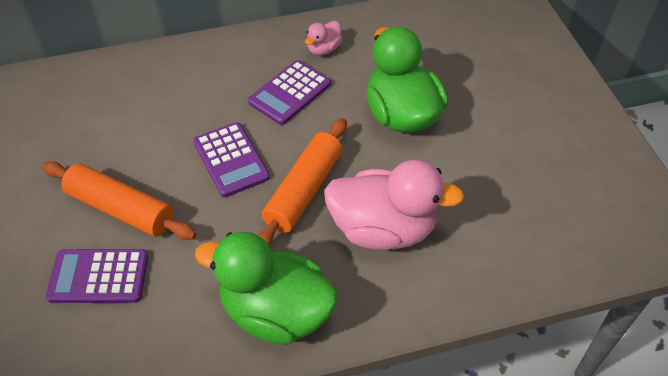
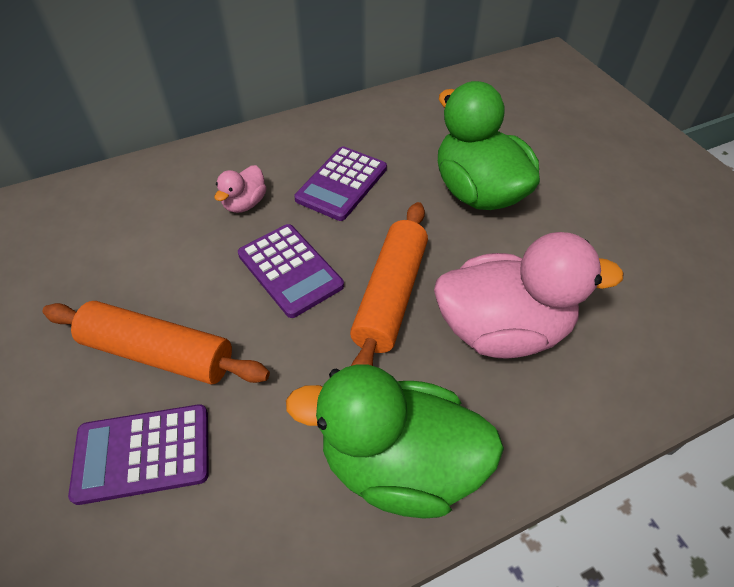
camera: 10 degrees left, 0 degrees up
(324, 49) = (367, 133): pink duck -> pink duck (245, 203)

